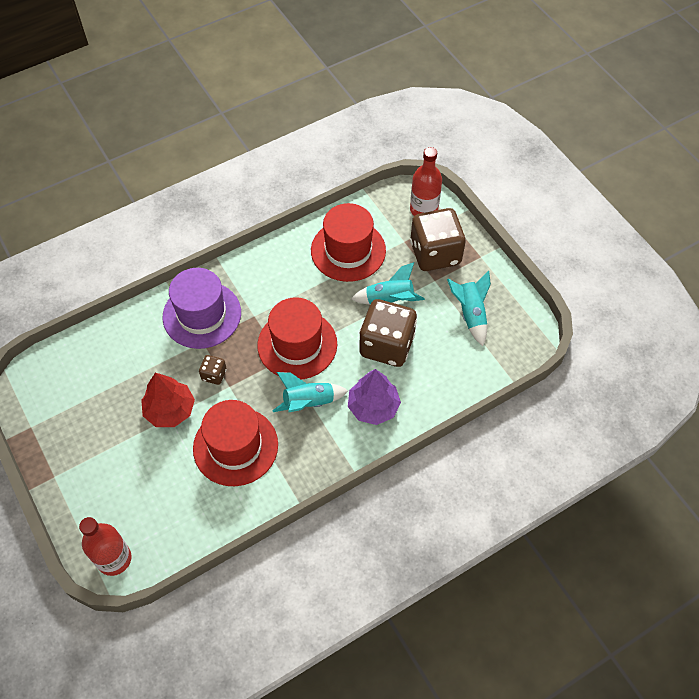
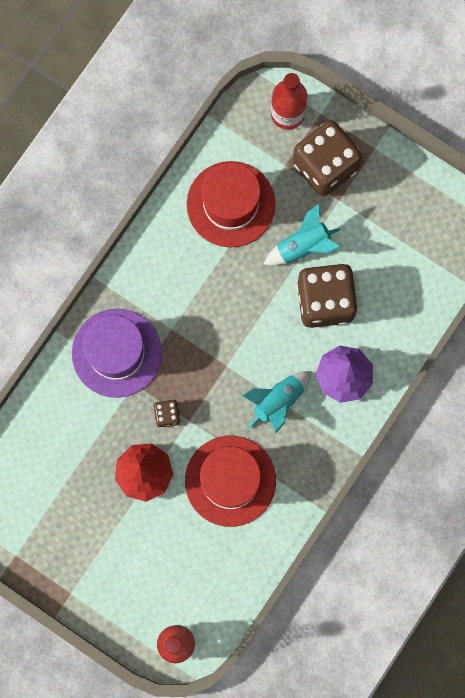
camera: 25 degrees left, 20 degrees up
(297, 344) = (233, 342): red hat -> none
(470, 314) = (394, 225): turquoise rocket -> none

